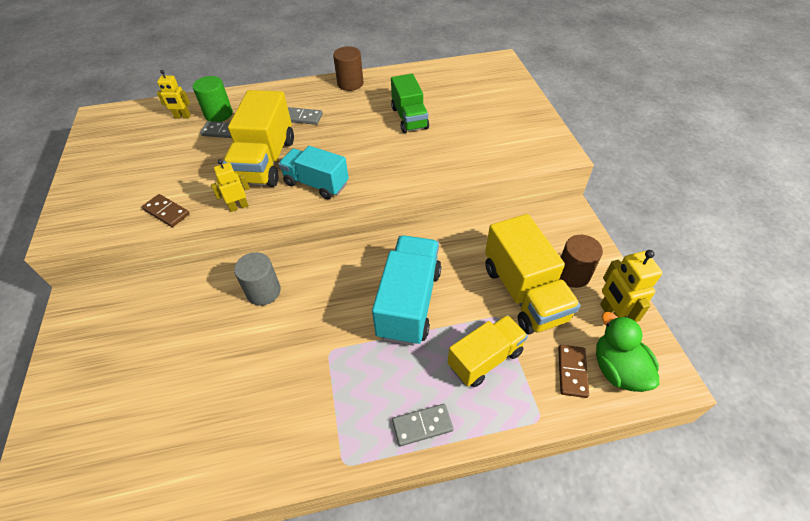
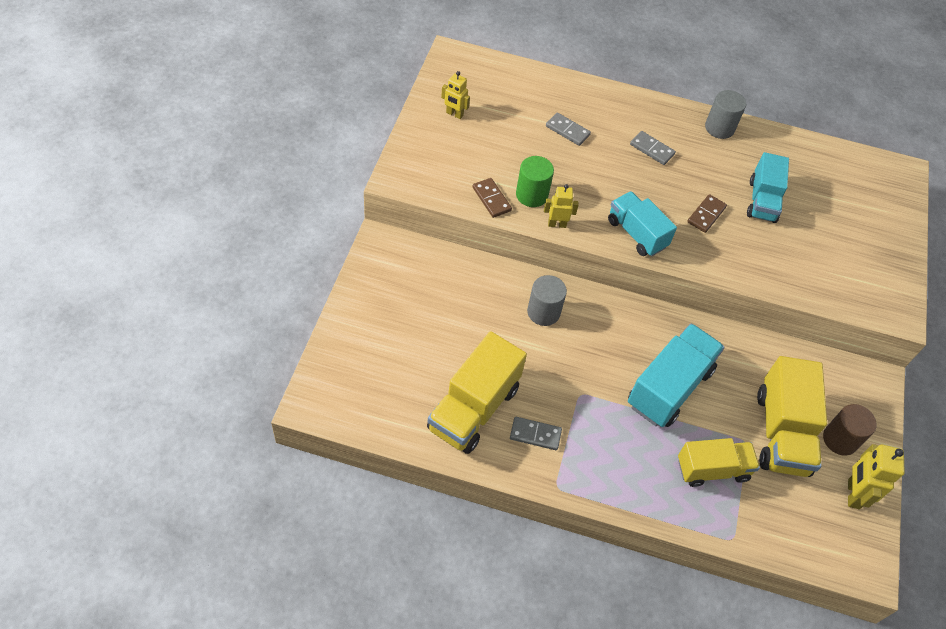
camera: 20 degrees right, 5 degrees up
(182, 117) = (533, 94): yellow robot -> yellow robot (454, 114)
(218, 114) = (570, 107): green cylinder -> green cylinder (531, 195)
(265, 161) = (597, 185): yellow truck -> yellow truck (474, 408)
(350, 84) = (719, 128): brown cylinder -> grey cylinder
(409, 118) = (762, 201): green truck -> turquoise truck
(422, 426) = (632, 492): grey domino -> grey domino (535, 434)
(572, 372) = (783, 519): brown domino -> brown domino (706, 215)
(617, 369) = (826, 539): green duck -> none

